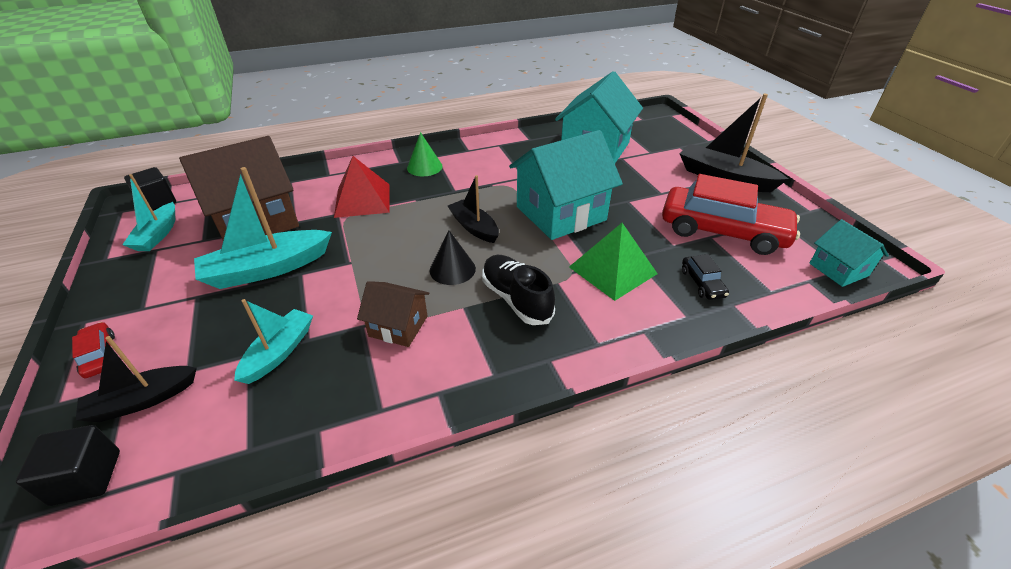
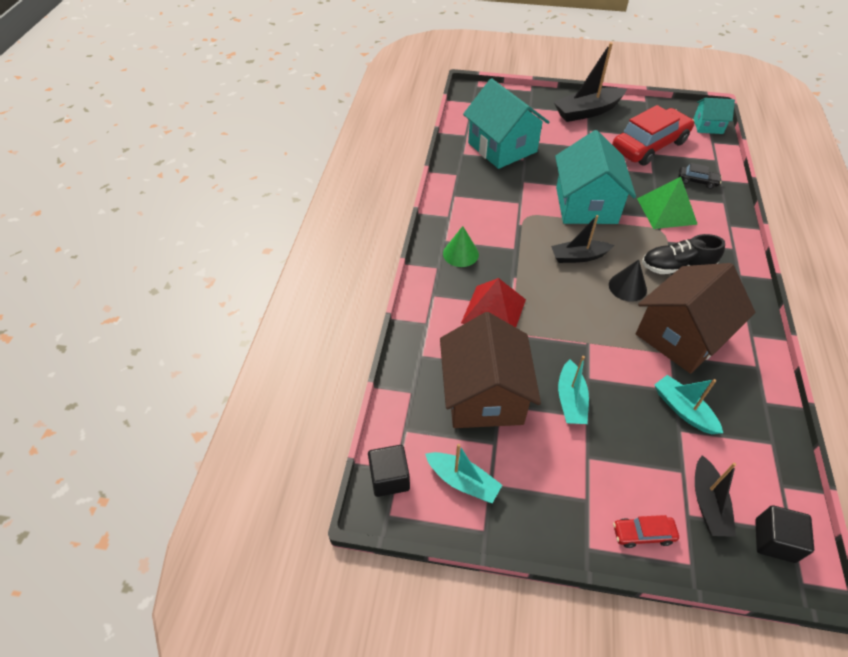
camera: 60 degrees left, 10 degrees up
(267, 269) = (571, 400): turquoise boat -> turquoise boat, size x0.63
(398, 326) = (681, 336): brown house -> brown house, size x1.93

